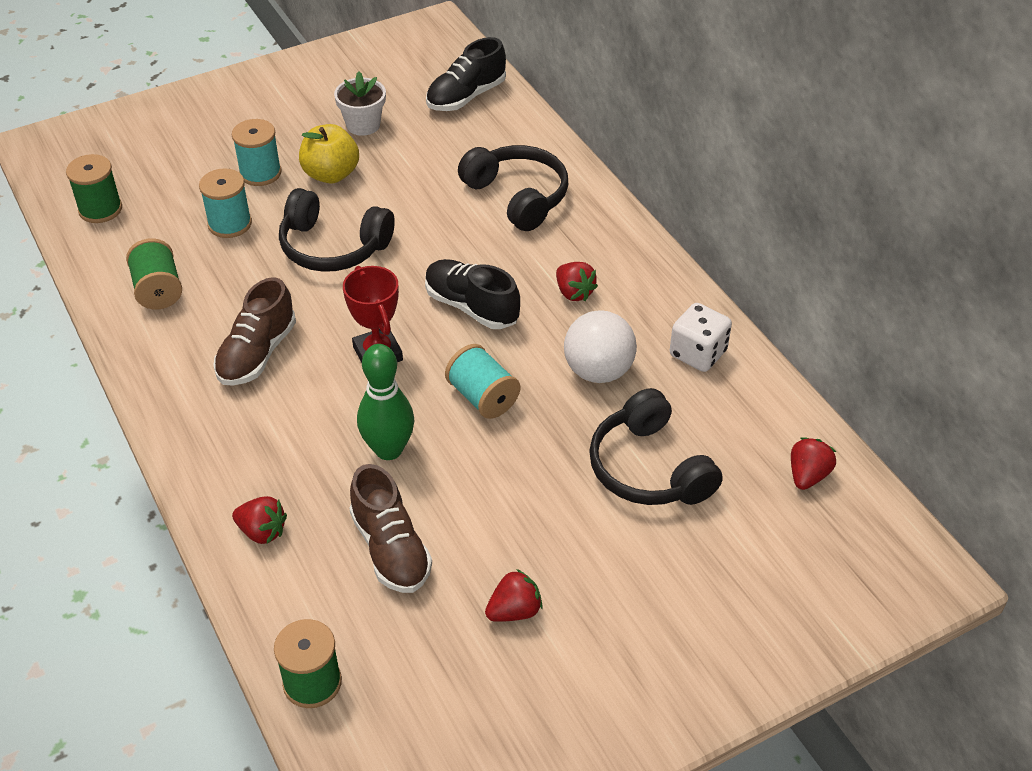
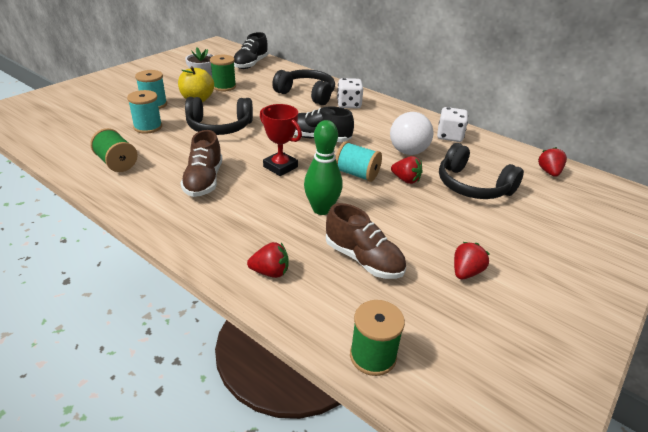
camera: 25 degrees left, 10 degrees down
(100, 209) = (55, 133): green spool -> green spool (224, 86)
(574, 238) = (349, 104): none -> white dice
(574, 293) = (367, 124): red strawberry -> red strawberry (406, 180)

